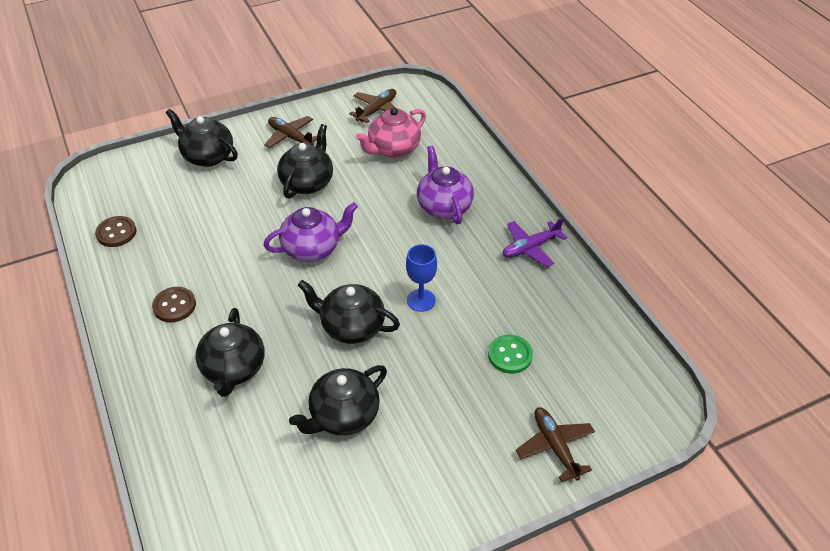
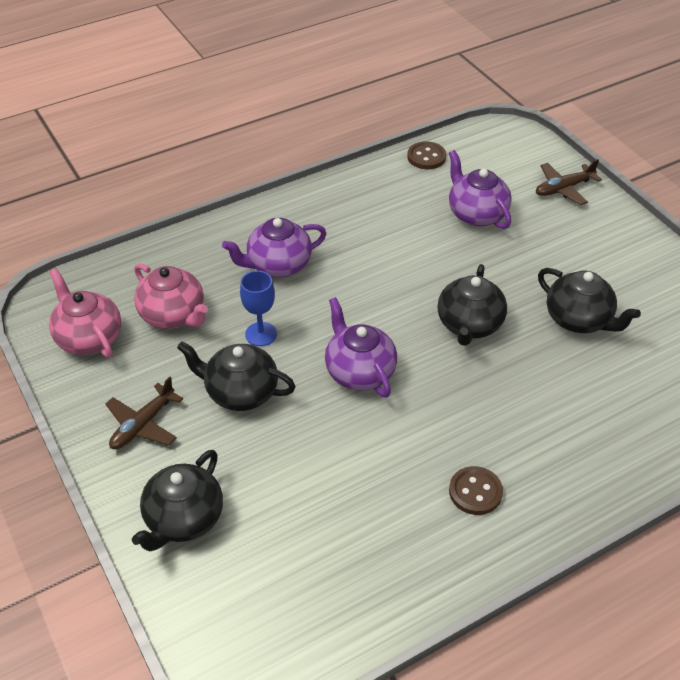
camera: 95 degrees left, 0 degrees up
(116, 233) = (357, 598): brown button -> brown button (426, 157)
(233, 369) = (551, 415): black teapot -> none
(377, 110) = (88, 338): brown plane -> pink teapot
(421, 300) = (421, 275): blue goblet -> blue goblet (261, 334)
(510, 355) = (476, 214): green button -> purple teapot
(530, 248) = (336, 201): purple plane -> none

